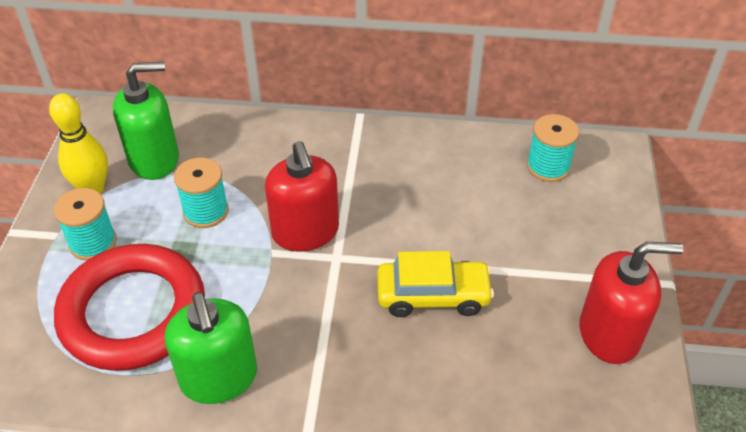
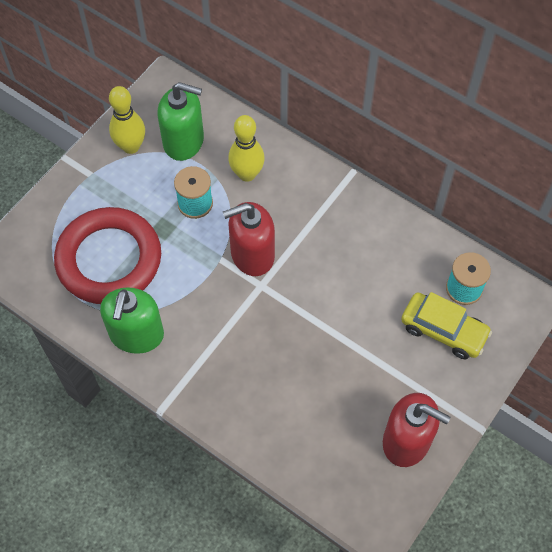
camera: 30 degrees right, 15 degrees up
(93, 242) = (110, 192): turquoise spool -> none
(247, 161) = (247, 174): none -> yellow bowling pin
(305, 232) = (252, 255): red soap dispenser -> red soap dispenser turned 60 degrees clockwise
(433, 295) = (307, 349): yellow car -> yellow car (443, 330)

